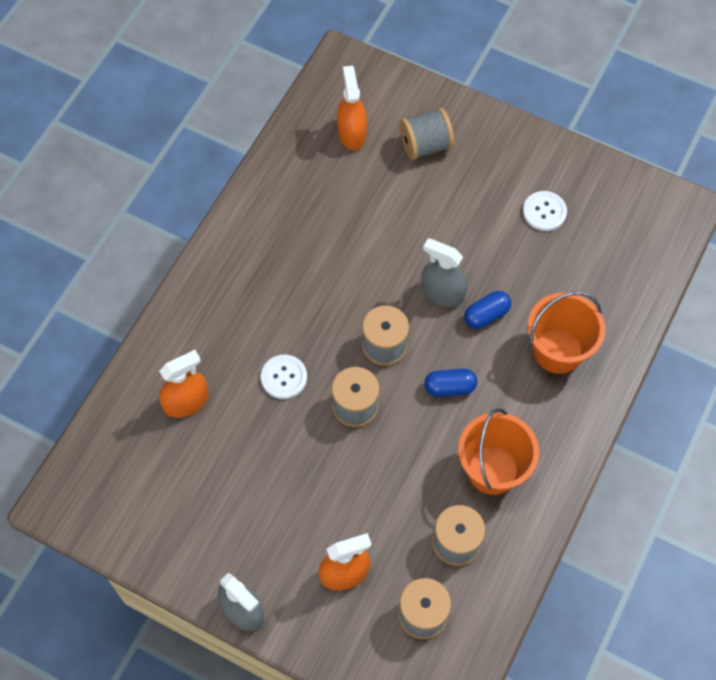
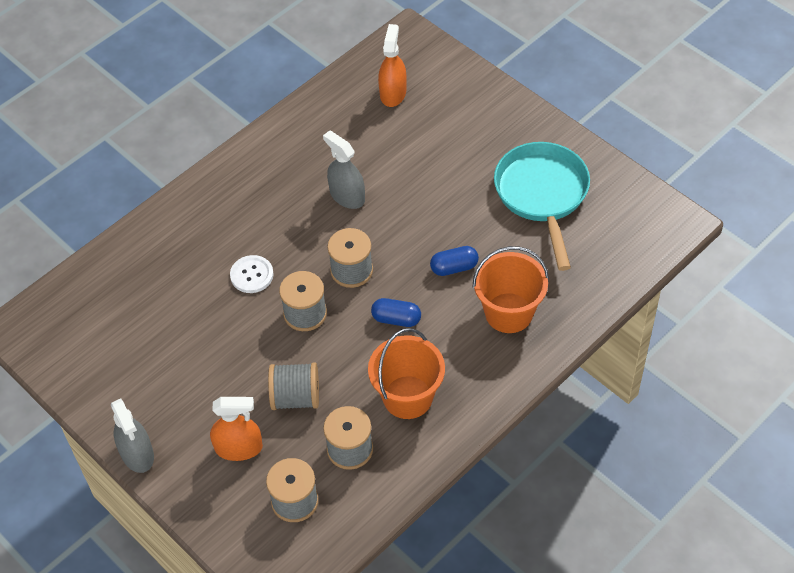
camera: 20 degrees right, 10 degrees down
(186, 402) = (159, 274): orange spray bottle -> none
(425, 145) = (455, 117): grey spool -> grey spool (296, 397)
(442, 293) = (421, 240): grey spray bottle -> grey spray bottle (347, 196)
(544, 212) = (542, 195): white button -> turquoise pan

